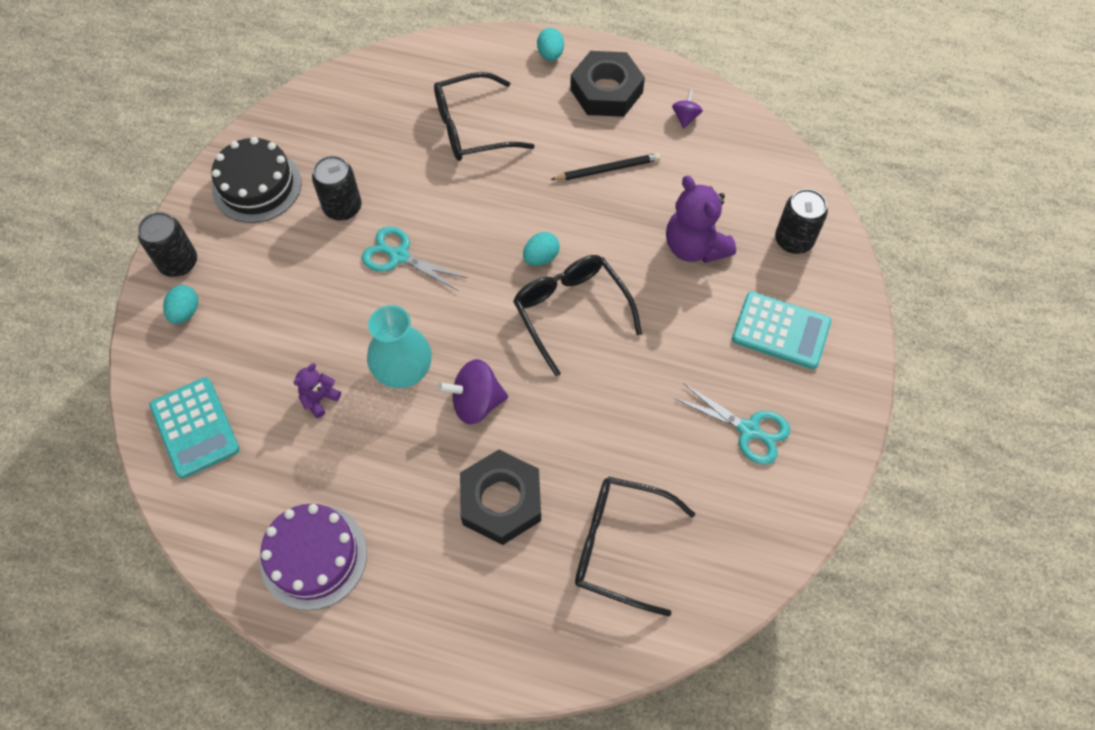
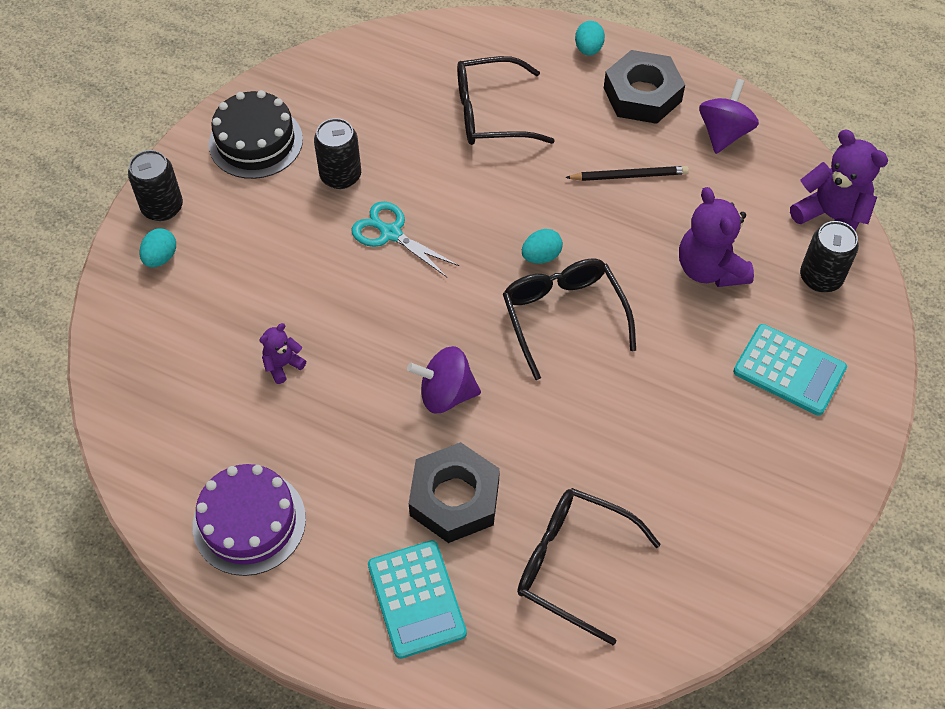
camera: 10 degrees right, 5 degrees down
(195, 428) = (150, 374): turquoise calculator -> turquoise calculator (416, 599)
(403, 371) = (375, 351): turquoise vase -> none
(685, 117) = (724, 133): purple spinning top -> purple spinning top, size x1.81
(749, 430) = (735, 468): turquoise scissors -> none
(793, 183) = (831, 218): none -> purple teddy bear

